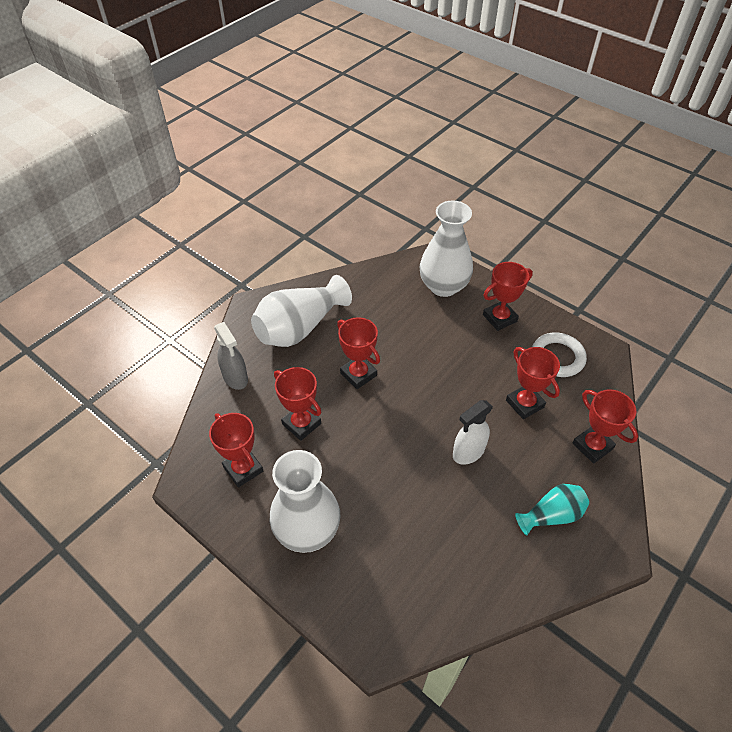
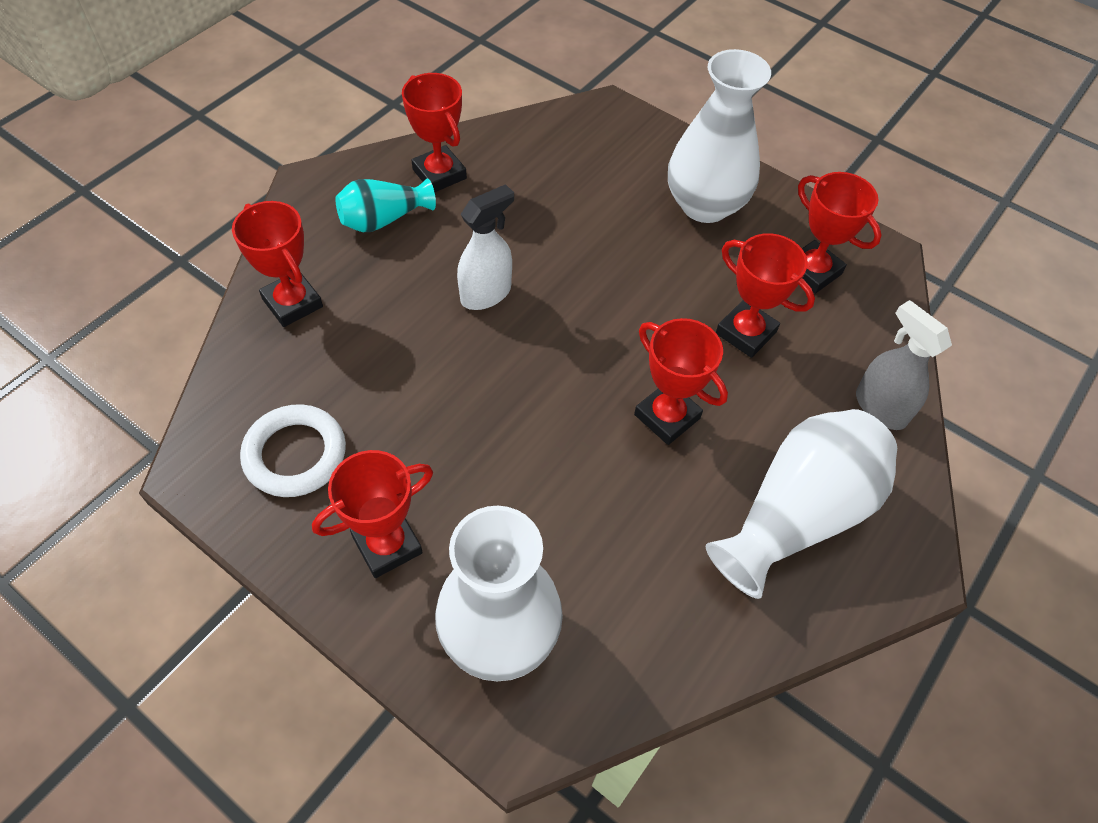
camera: 175 degrees right, 5 degrees up
(524, 403) = (381, 367): red trophy -> red trophy (439, 174)

